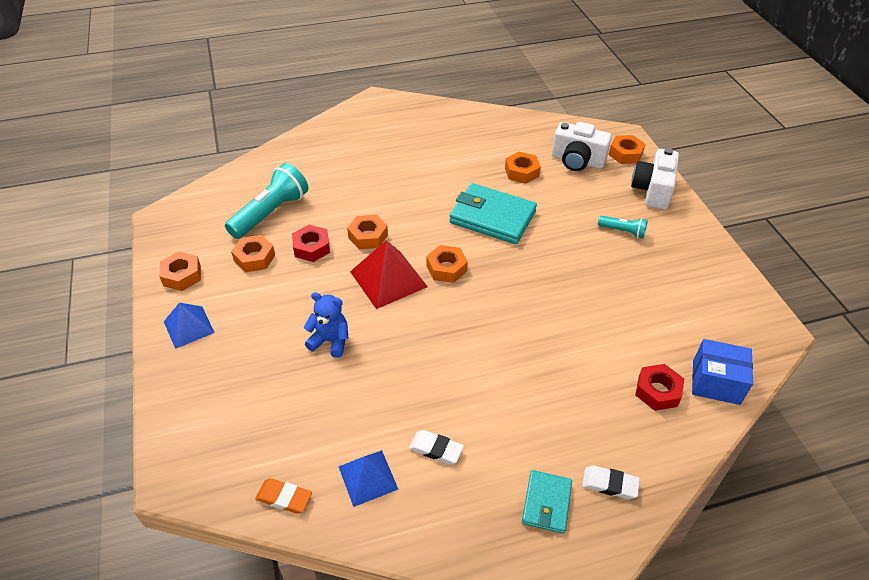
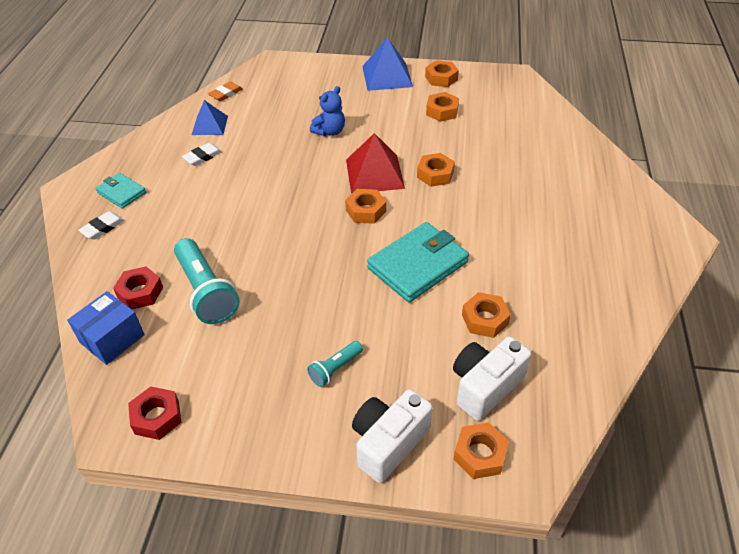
camera: 115 degrees right, 0 degrees up
(189, 327) = (387, 76): blue pyramid -> blue pyramid, size x1.54
(270, 213) = (496, 127): turquoise flashlight -> turquoise flashlight (206, 291)
(312, 247) = (438, 141): red nut -> red nut (157, 417)
(652, 190) = (388, 443): white camera -> white camera turned 90 degrees counterclockwise

